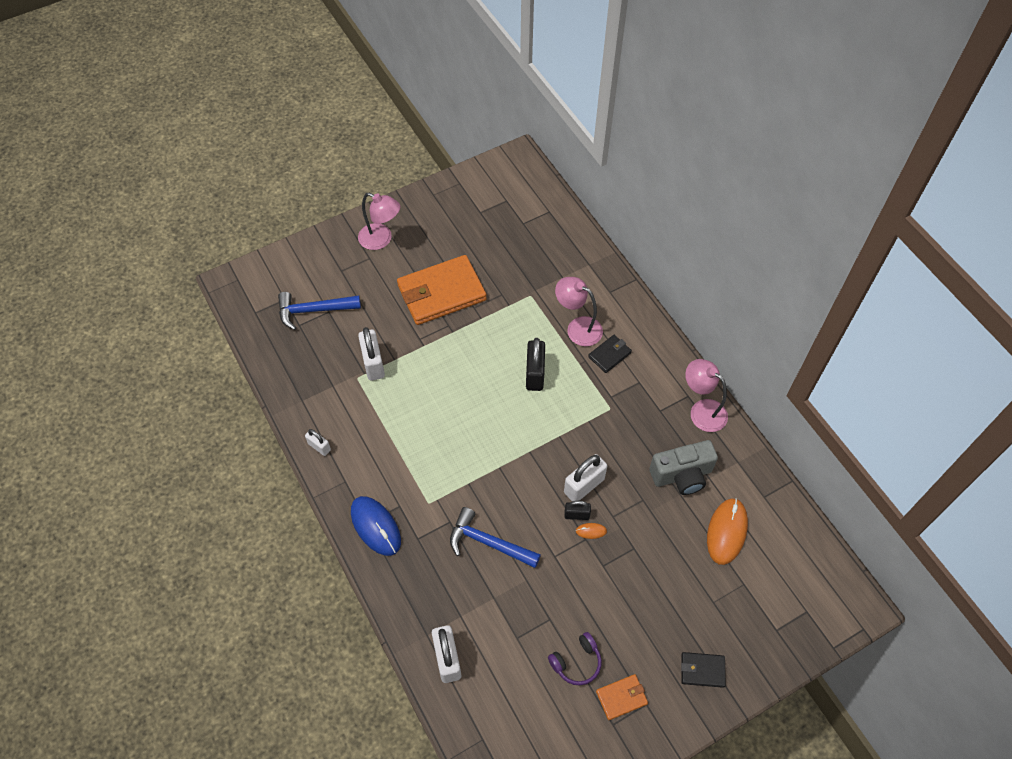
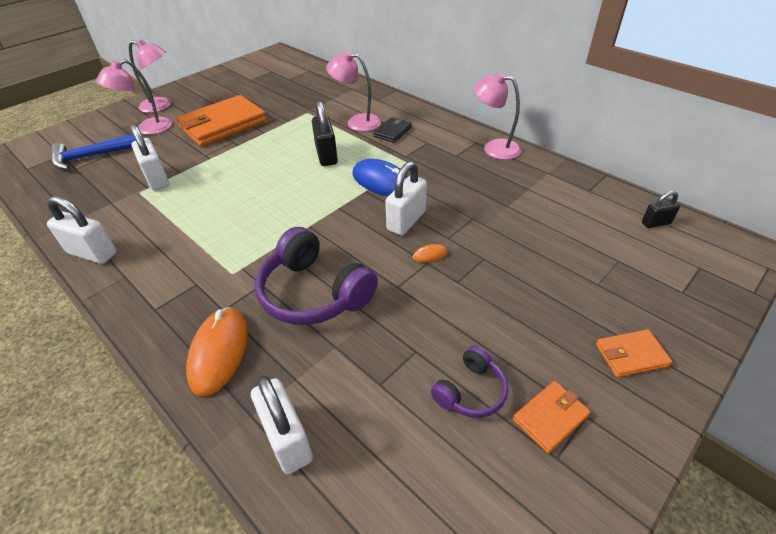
camera: 15 degrees left, 15 degrees down
(319, 447) = (92, 253): white padlock -> white padlock, size x1.74
(366, 278) = (147, 129): none -> pink lamp
(375, 526) = (166, 310): blue mouse -> blue mouse (382, 182)
(488, 543) = (314, 293): blue hammer -> purple headphones
(576, 515) = (408, 245): black padlock -> black padlock (655, 223)
(682, 475) = (501, 192): grey camera -> none
(702, 670) = (631, 355): black wallet -> orange wallet
(726, 532) = (572, 223): orange mouse -> orange mouse (219, 352)

